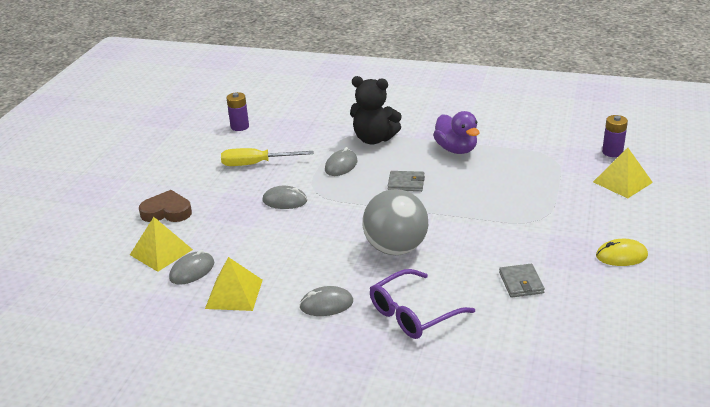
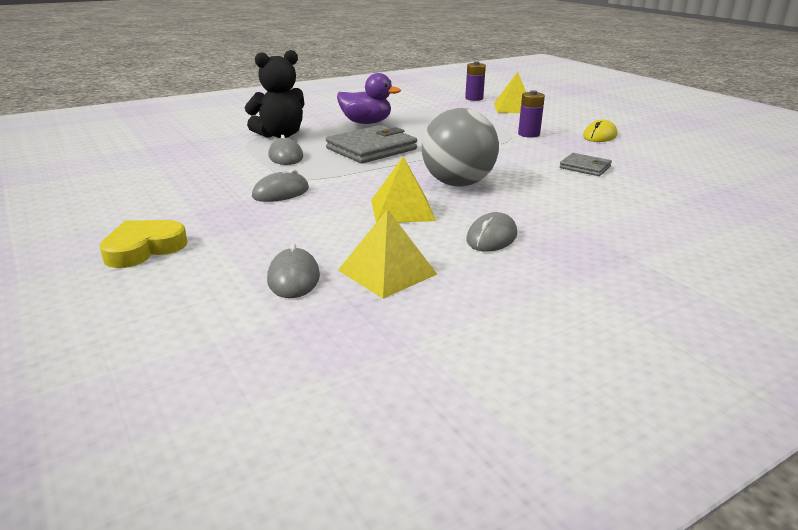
camera: 50 degrees left, 5 degrees down
(161, 252) = (213, 281): yellow pyramid -> yellow pyramid (402, 210)
(167, 212) = (144, 249): brown heart -> yellow heart
(240, 126) = (102, 164): purple battery -> purple battery (528, 134)
(256, 164) = (186, 181): yellow screwdriver -> none
(406, 183) = (371, 149): grey wallet -> grey wallet, size x1.84
(413, 313) = (567, 211): purple glasses -> none

